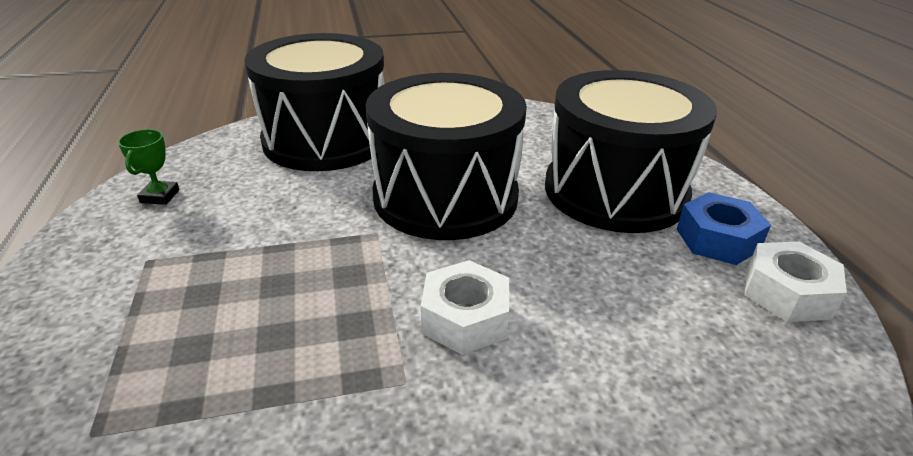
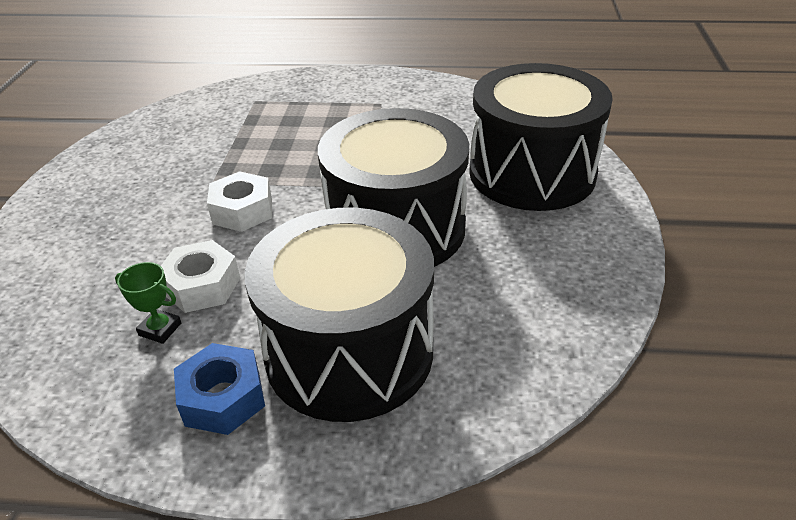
camera: 110 degrees right, 5 degrees up
(160, 196) = (457, 102): green trophy -> green trophy (160, 329)
(787, 293) = (125, 407): white nut -> white nut (202, 286)

